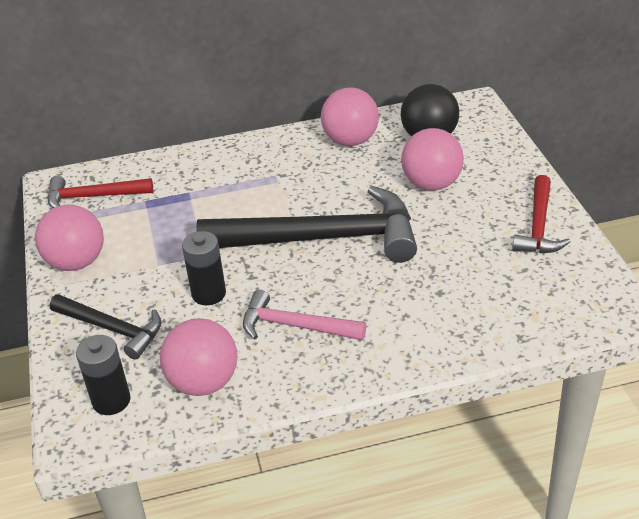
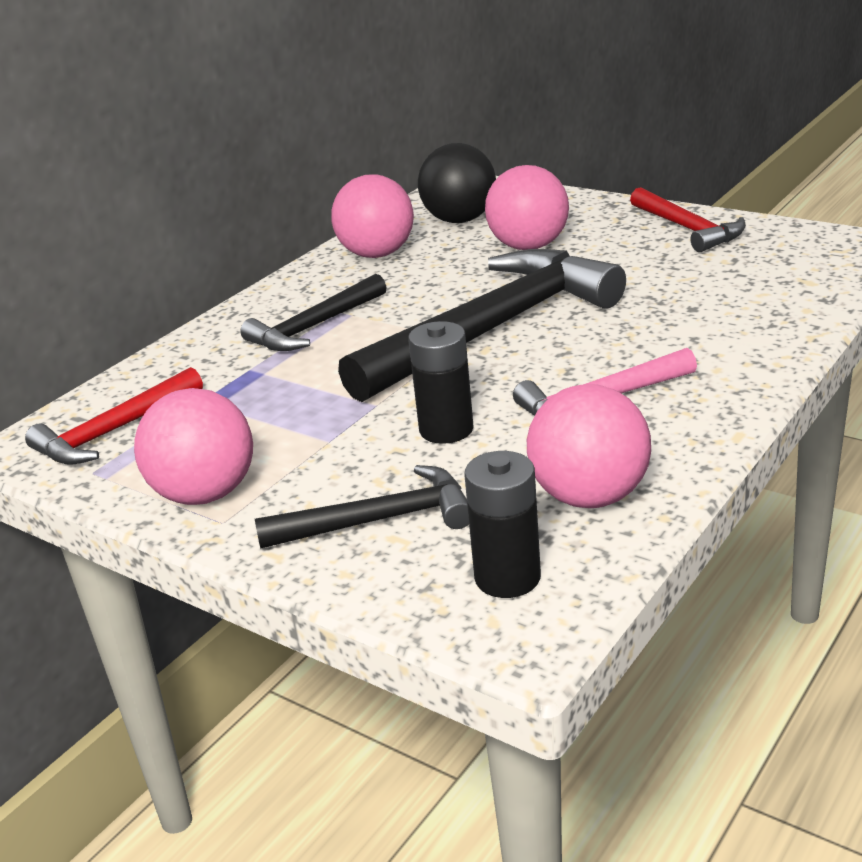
camera: 40 degrees left, 10 degrees down
(251, 180) = (314, 327): none -> black hammer

